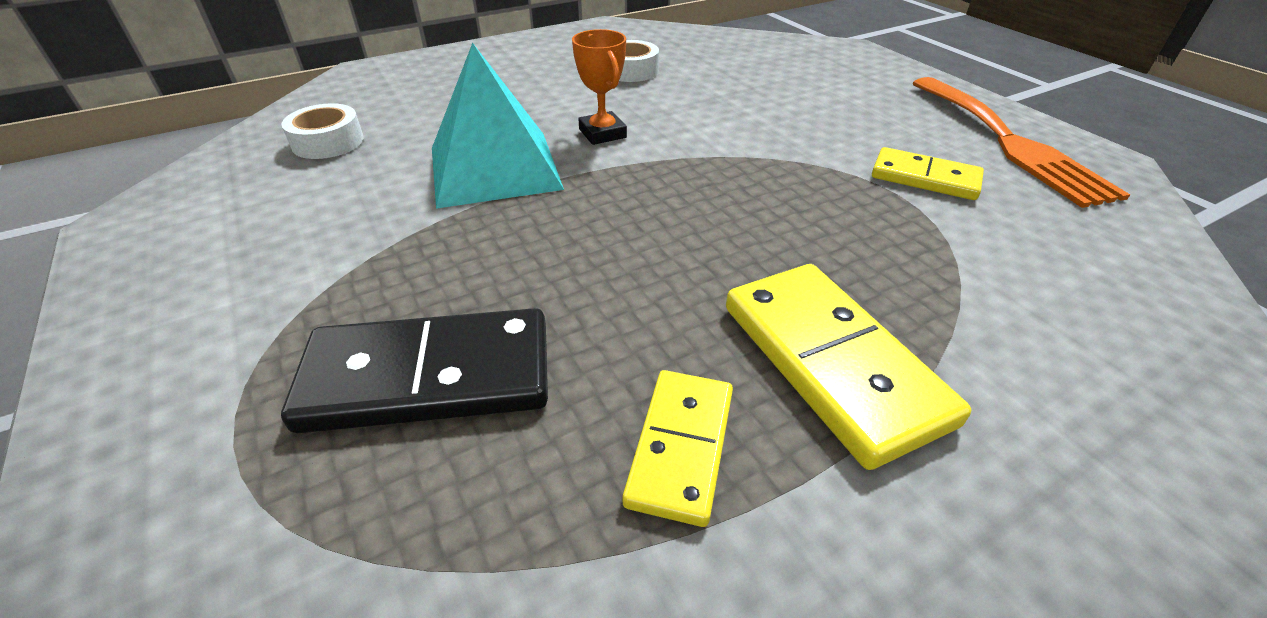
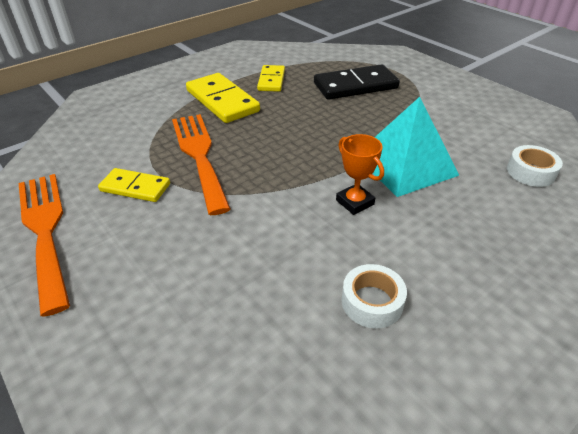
camera: 170 degrees right, 0 degrees up
(841, 217) = (199, 155): none -> orange fork

